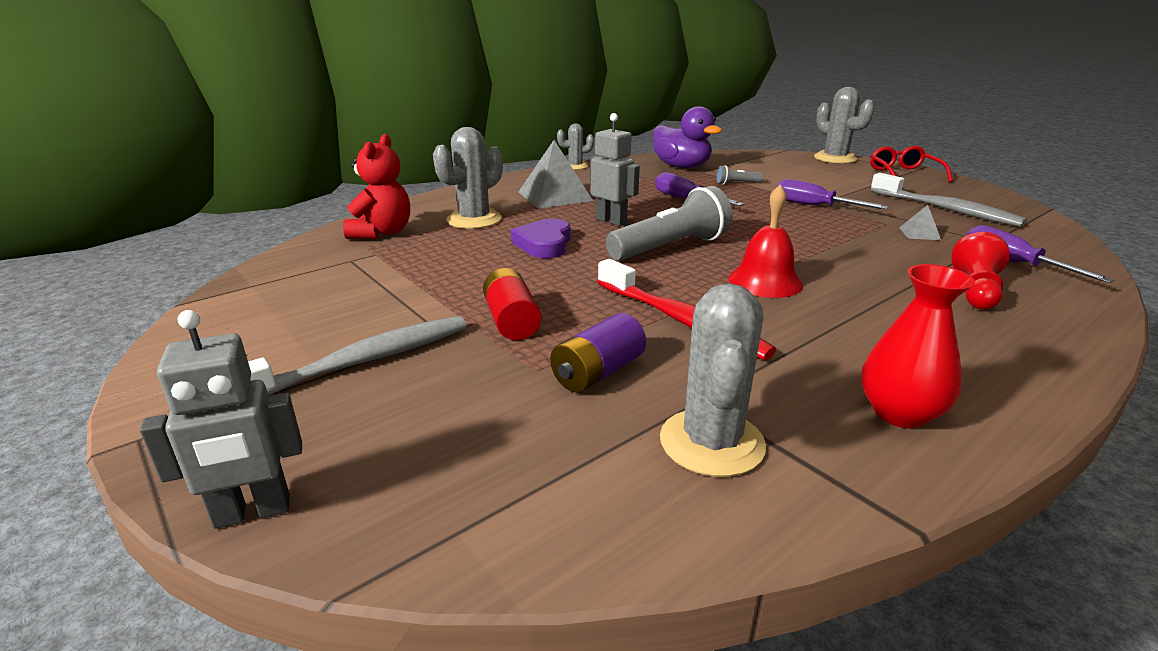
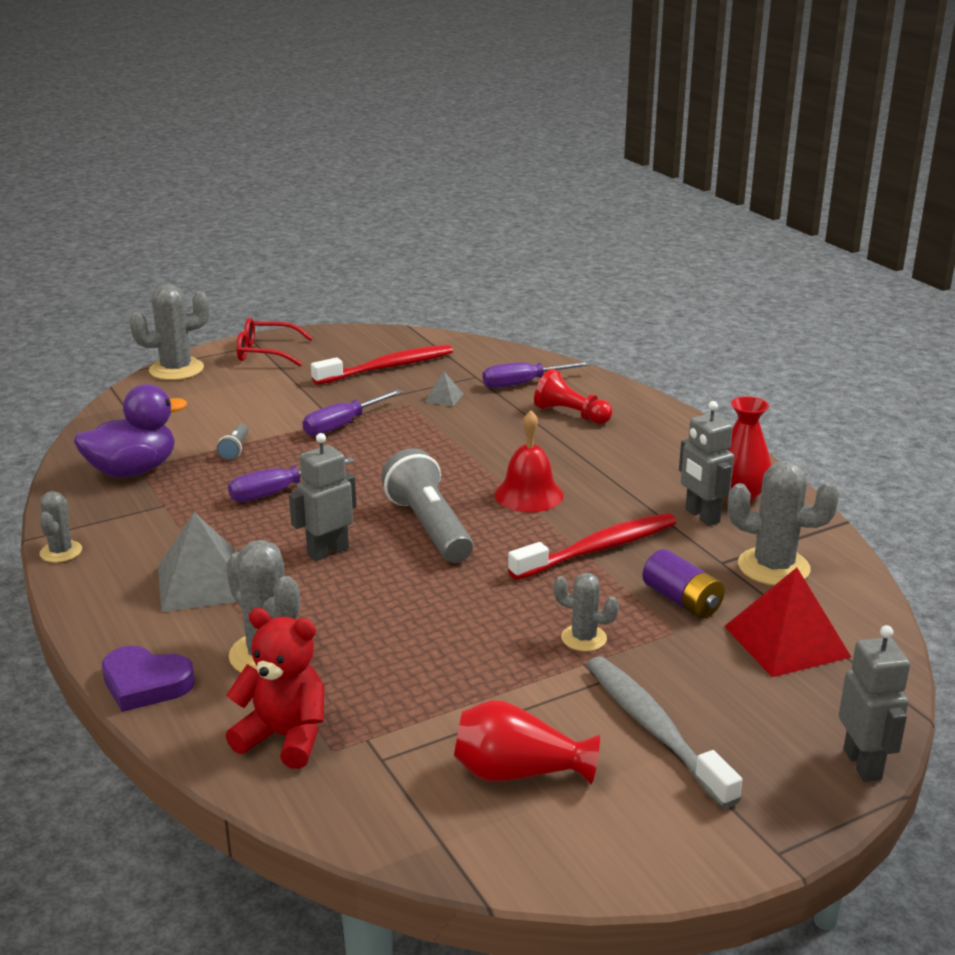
camera: 80 degrees left, 0 degrees up
(318, 305) = (517, 772): none -> red vase
(511, 321) = (584, 638): red battery -> grey cactus
(527, 451) = (786, 641): none -> red pyramid
(544, 244) = (386, 605): purple heart -> purple heart (145, 684)
(808, 382) = (702, 516): none -> grey robot
(946, 209) = (388, 367): grey toothbrush -> red toothbrush

